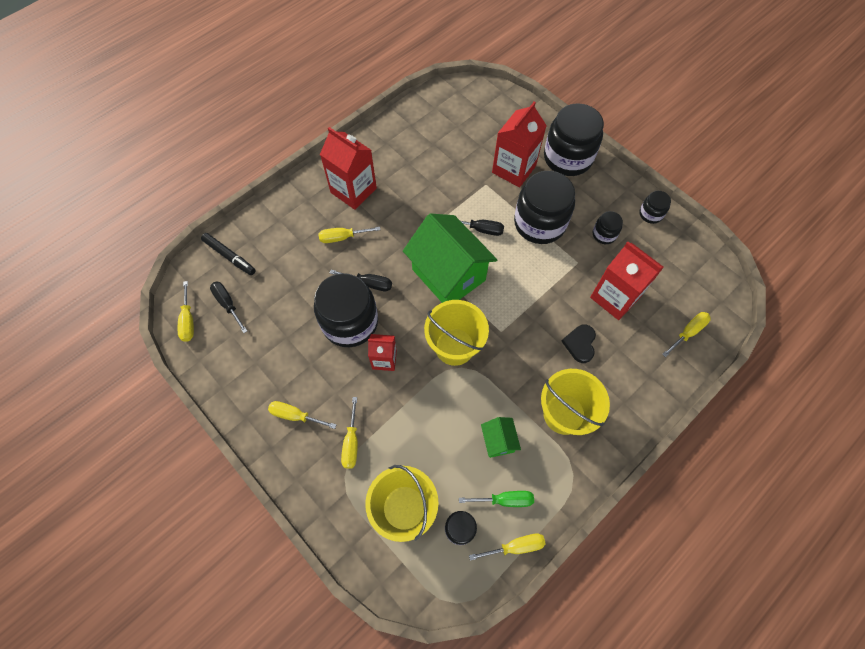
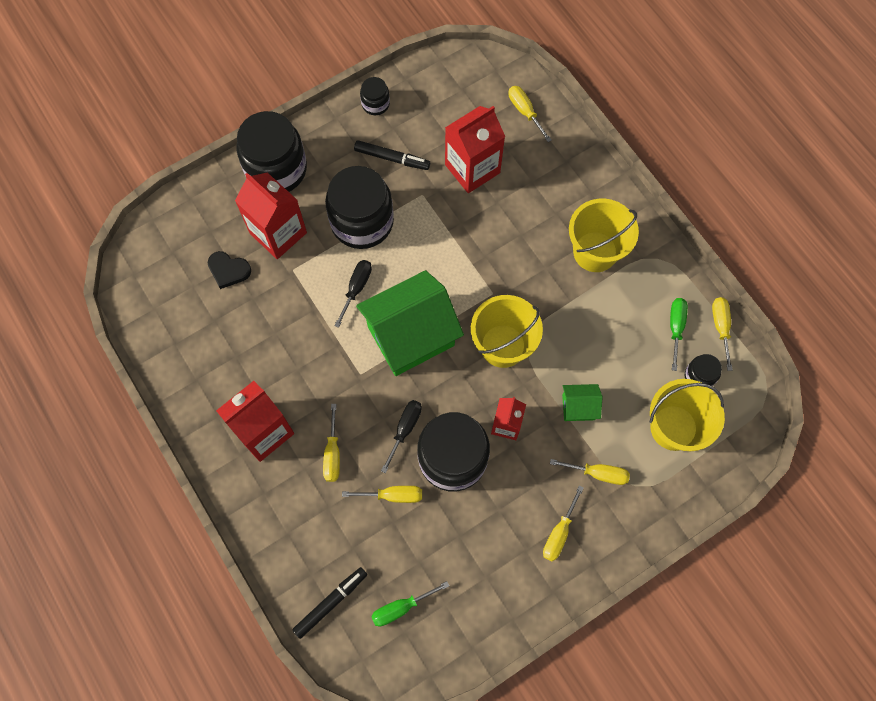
camera: 80 degrees left, 5 degrees up
(188, 320) = (415, 660): yellow screwdriver -> yellow screwdriver (393, 495)
(228, 304) = (401, 607): black screwdriver -> green screwdriver
(498, 441) = (615, 321): green house -> green house (578, 407)
(580, 344) = (521, 217): black heart -> black heart (228, 270)
(604, 234) = (392, 158): black jar -> black marker

